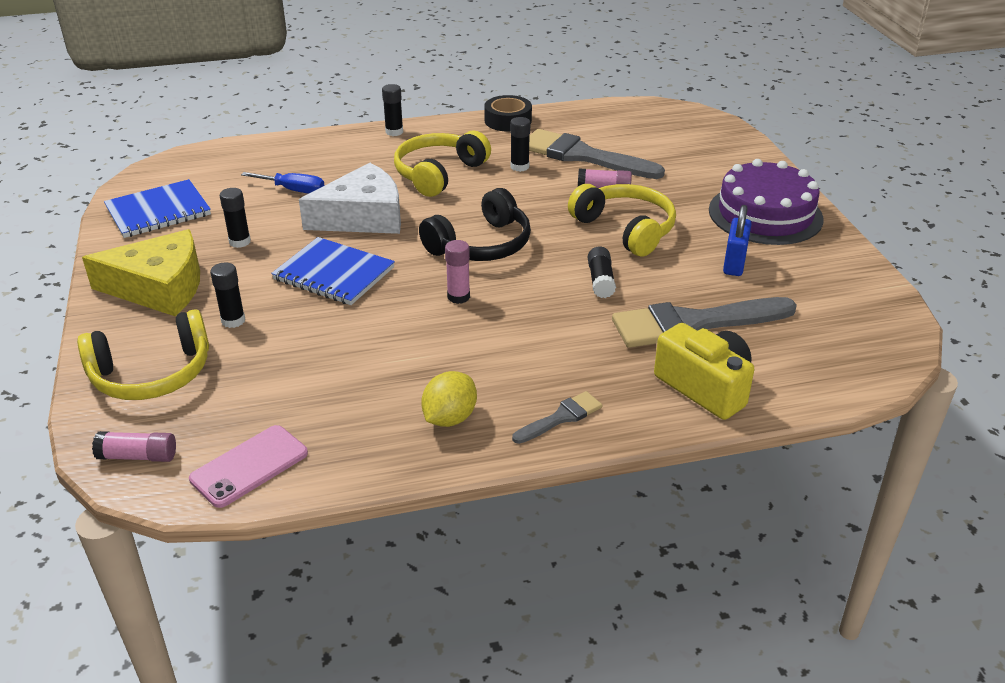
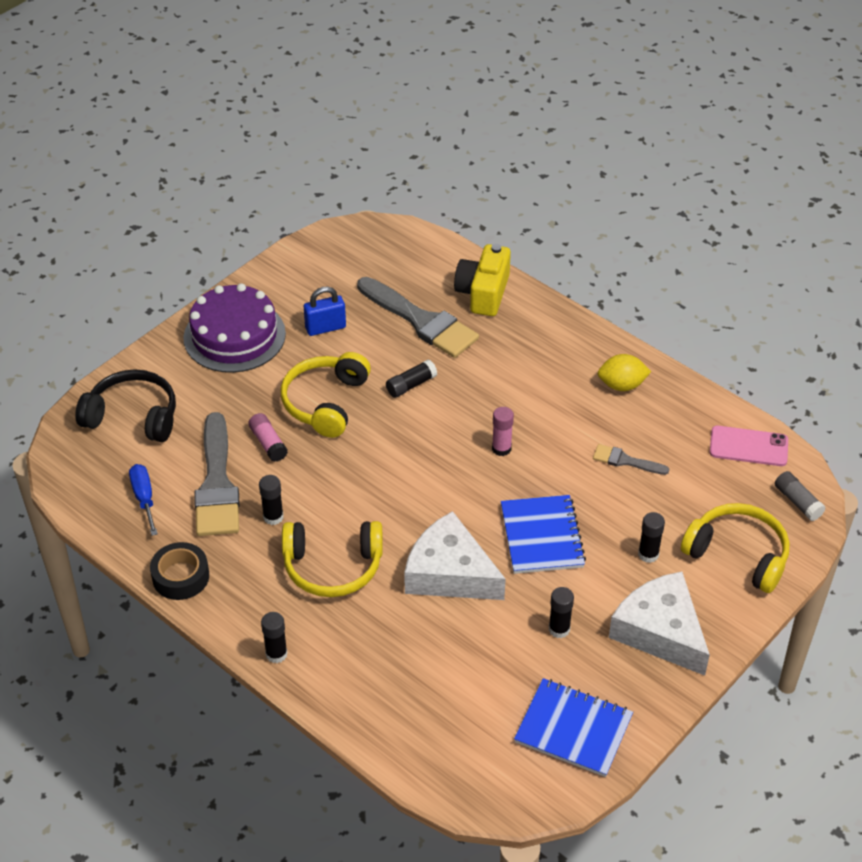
camera: 125 degrees left, 10 degrees up
(138, 456) = (797, 502): pink glue stick -> grey glue stick
(160, 287) = (660, 631): yellow cheese -> white cheese
(293, 190) = (451, 654): blue screwdriver -> blue screwdriver (144, 498)
(481, 245) = (423, 473): black headphones -> black headphones (133, 416)
(561, 417) = (572, 339): grey brush -> grey brush (625, 461)

